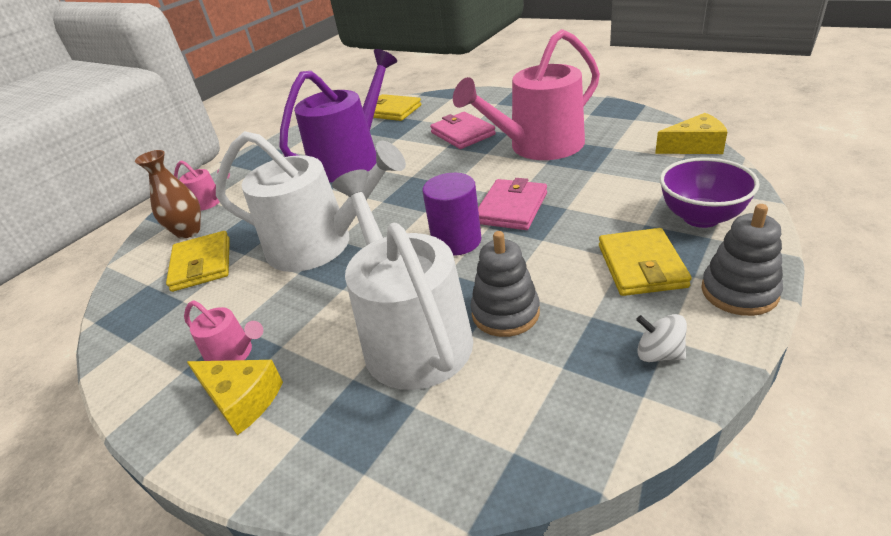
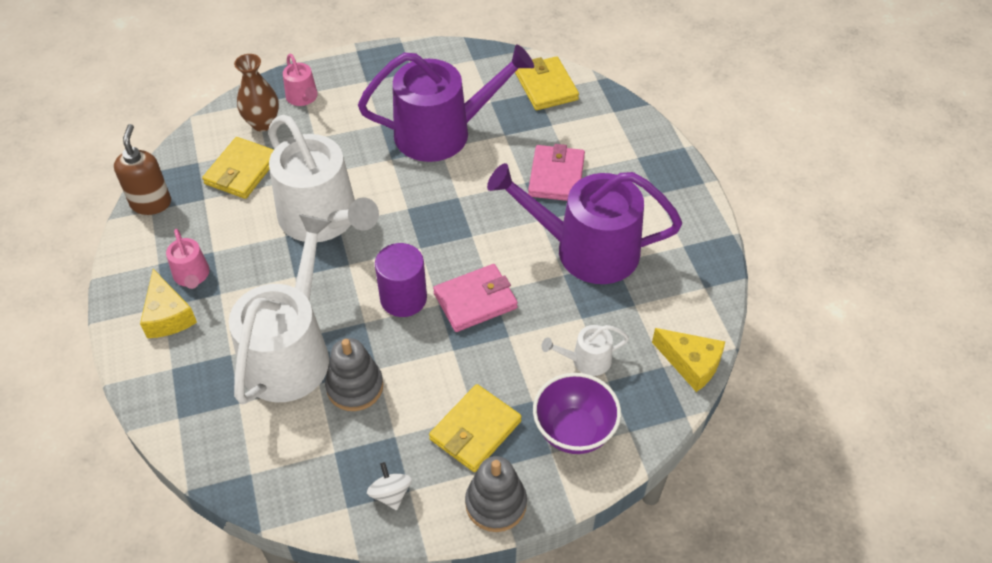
camera: 35 degrees right, 15 degrees up
(123, 337) = (151, 203): none -> brown soap dispenser
(539, 146) = (586, 250): pink watering can -> purple watering can
(636, 184) = (586, 360): none -> white watering can

